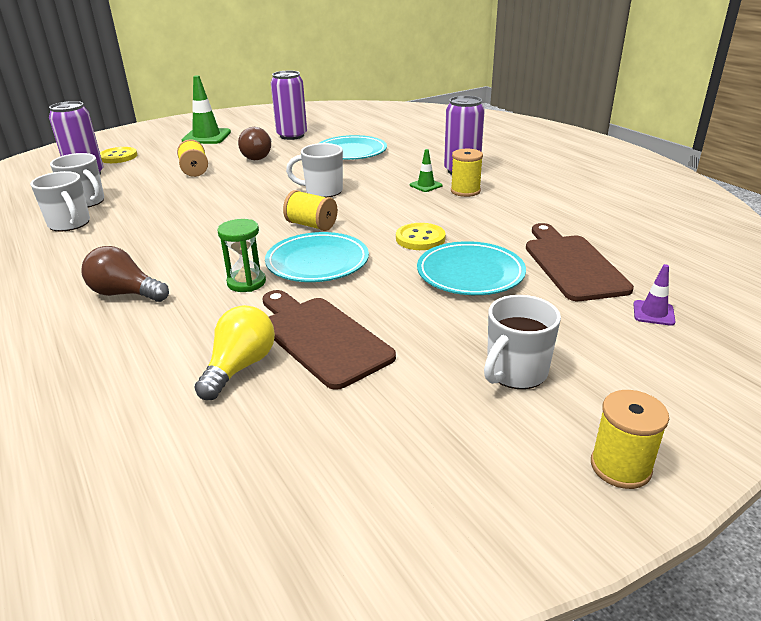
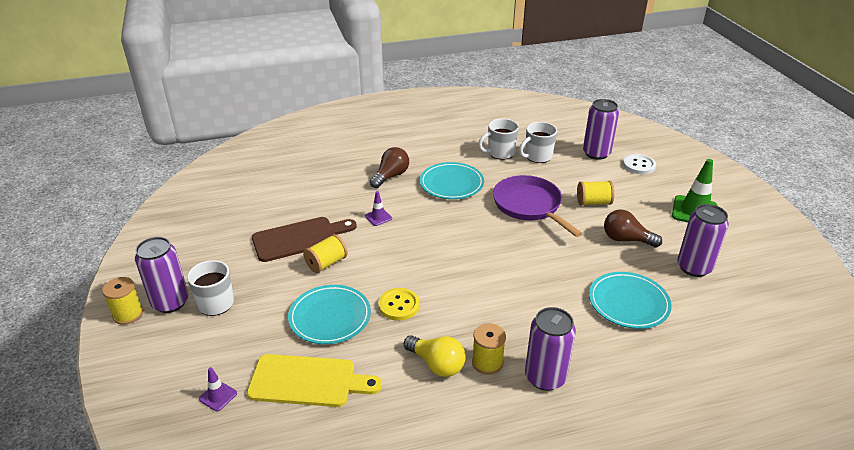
camera: 105 degrees right, 5 degrees up
(118, 157) = (639, 165): yellow button -> white button
(204, 197) = (529, 206): none -> purple pan
(240, 367) = (293, 210): yellow light bulb -> yellow light bulb (436, 364)
(246, 282) = (378, 217): green hourglass -> purple traffic cone
(311, 225) = (451, 253): yellow spool -> yellow spool (326, 263)
(317, 262) = (388, 248): turquoise plate -> turquoise plate (451, 184)
(322, 191) = (520, 268): white mug -> none
(426, 185) = (512, 337): green traffic cone -> none
(552, 424) = (170, 302): none -> purple can
(572, 264) = (308, 381): brown cutting board -> yellow cutting board

